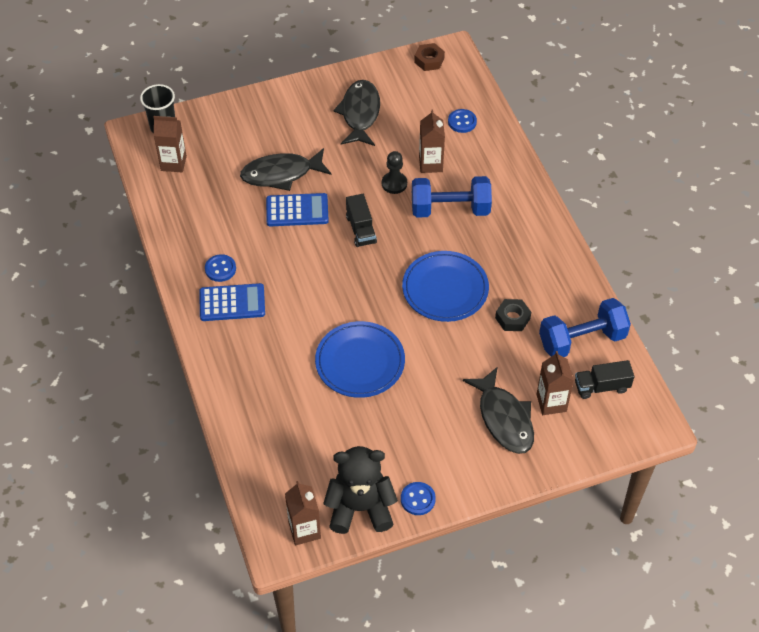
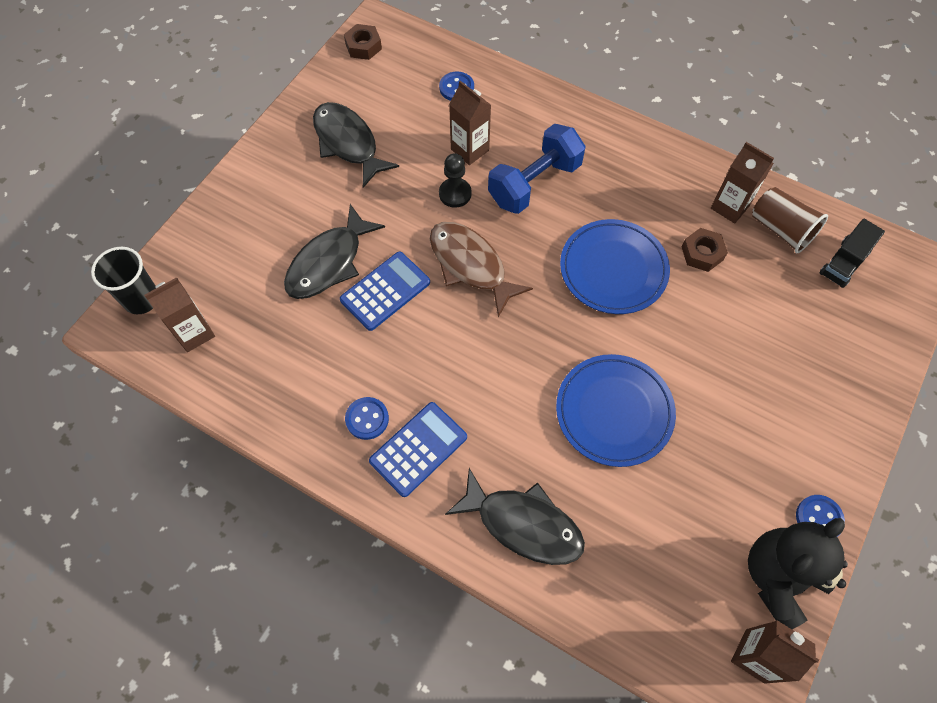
camera: 40 degrees left, 10 degrees up
(361, 229) = (470, 265): black truck -> brown fish
(504, 418) = (801, 363): black fish -> black fish (523, 524)
(512, 318) = (702, 253): black nut -> brown nut
(551, 403) = (822, 313): brown carton -> brown carton (730, 207)
(582, 340) = (780, 229): blue dumbbell -> brown cup

